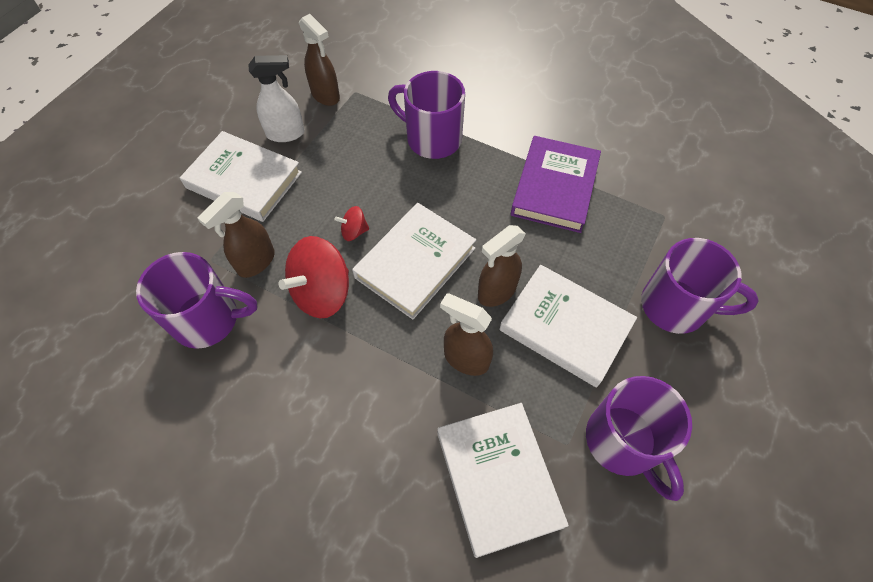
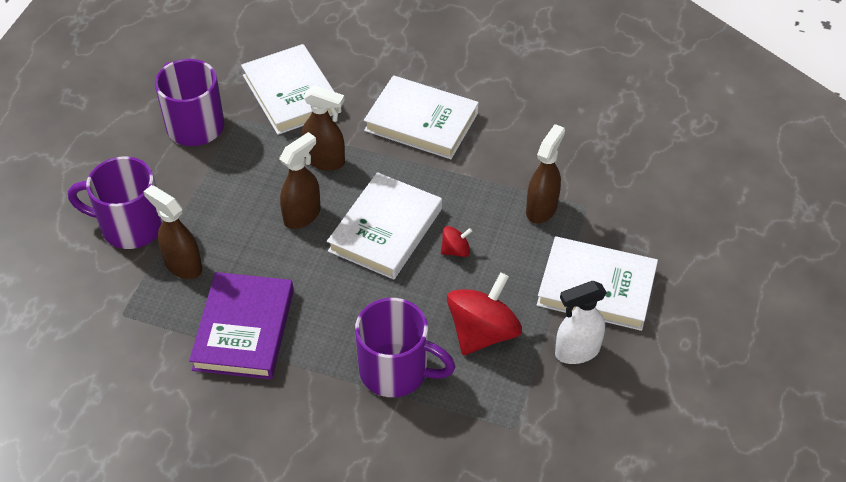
camera: 170 degrees right, 10 degrees down
(208, 319) = (560, 159): purple mug -> none
(322, 293) = (467, 192): red spinning top -> red spinning top (482, 332)
(325, 96) = (550, 415): brown spray bottle -> brown spray bottle (183, 265)
(565, 327) = (237, 195): white book -> white book (421, 122)

